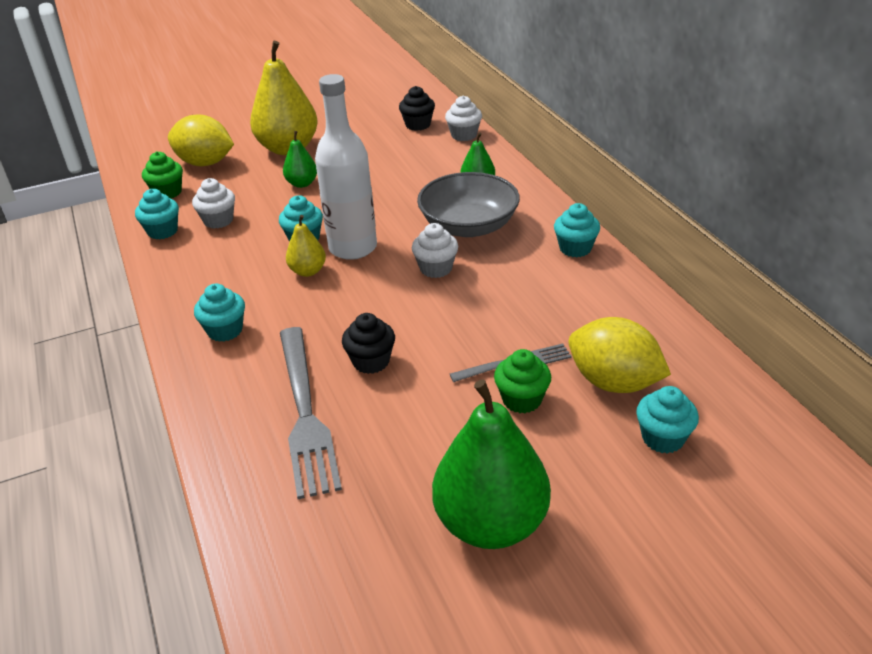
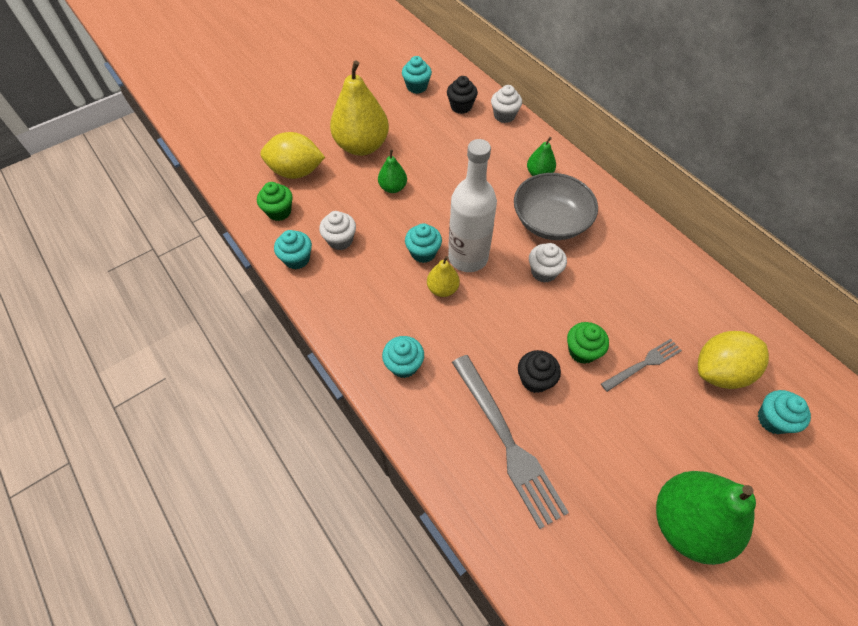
camera: 15 degrees left, 20 degrees up
(522, 399) = (662, 400): green cupcake -> green cupcake (582, 351)
(575, 248) = (641, 235): turquoise cupcake -> turquoise cupcake (417, 87)
(613, 382) = (720, 371): yellow lemon -> yellow lemon turned 45 degrees counterclockwise

